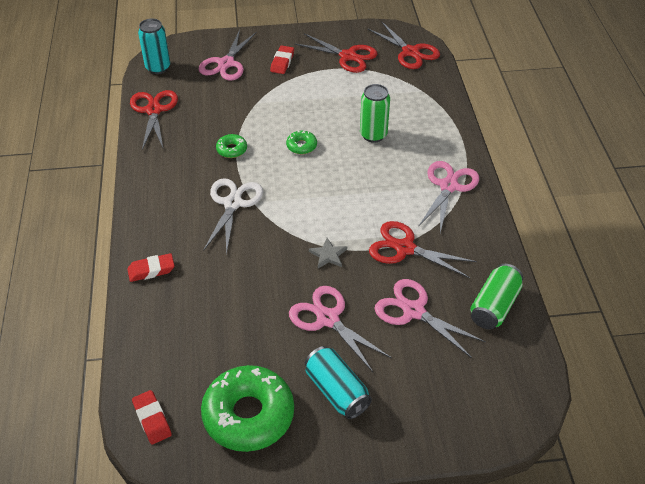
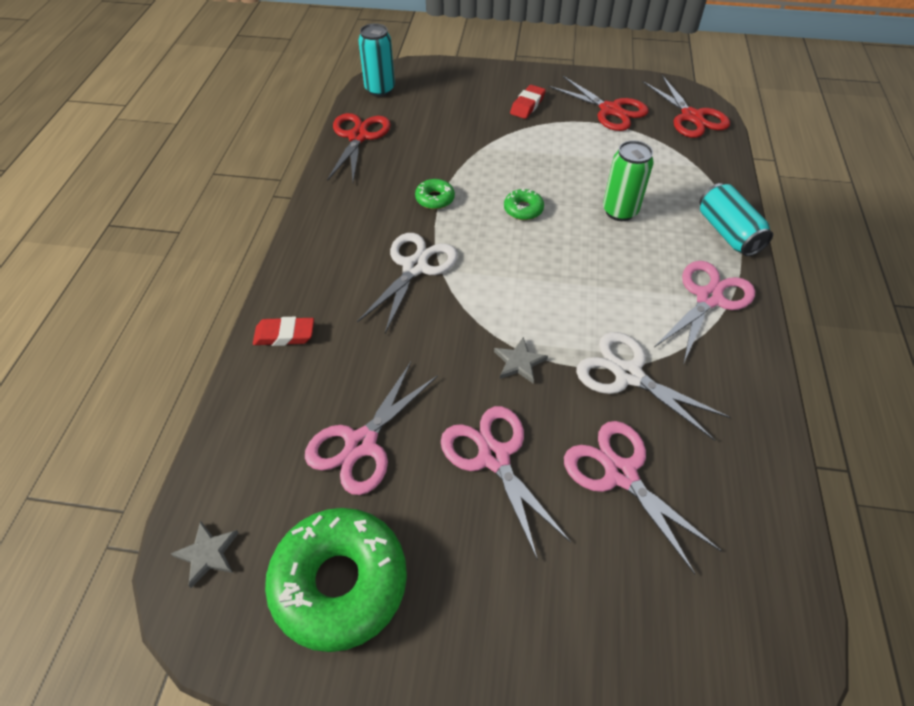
camera: 15 degrees right, 5 degrees up
(152, 419) = (208, 554): red eraser -> grey star
(226, 63) = (460, 97): pink scissors -> pink scissors (361, 444)
(337, 391) = (477, 576): turquoise can -> turquoise can (728, 232)
(404, 248) = (628, 375): red scissors -> white scissors
(494, 306) = (745, 494): green can -> none

